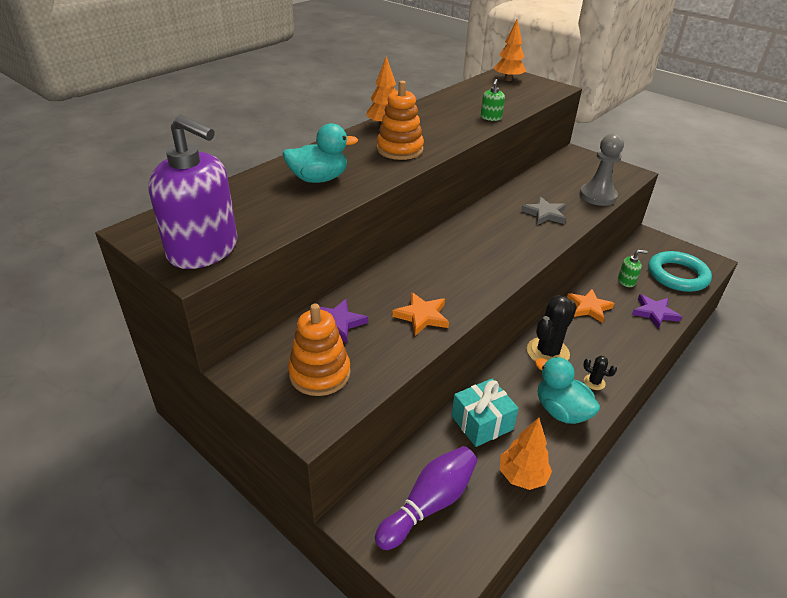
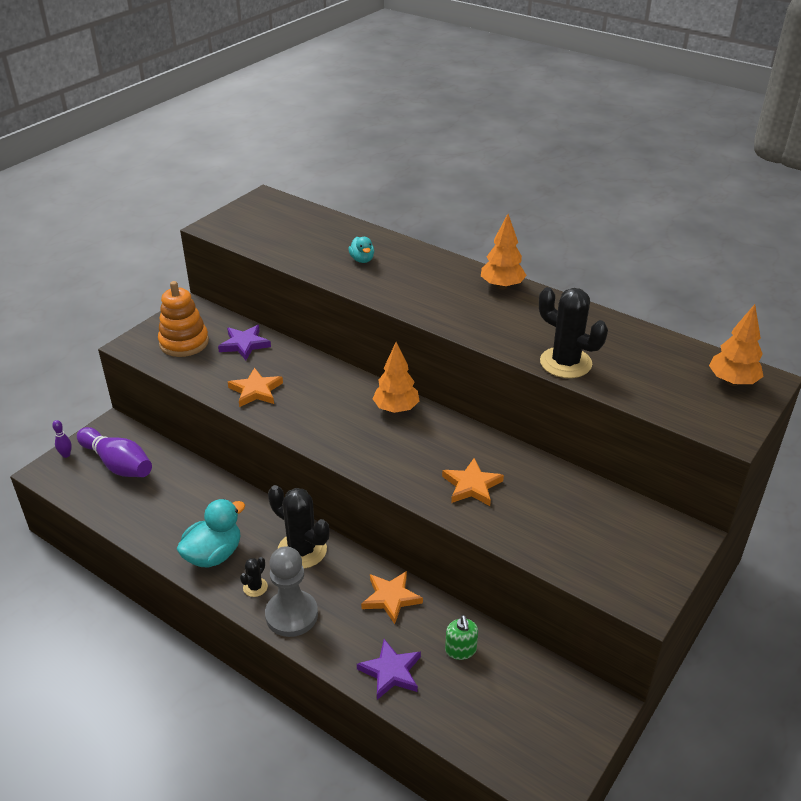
camera: 85 degrees right, 0 degrees up
(203, 250) = (239, 226): purple soap dispenser -> none
(319, 179) = (362, 260): turquoise duck -> turquoise duck, size x0.54
(399, 149) = (442, 299): orange stacking toy -> none
(407, 568) = (66, 455): none -> purple bowling pin
(482, 423) = (201, 495): turquoise gift -> none
(491, 118) = (565, 363): green soap dispenser -> black cactus
(522, 476) = (137, 521): orange tree -> orange tree (396, 409)
(545, 214) = (472, 486): grey star -> orange star
(597, 196) = (542, 546): grey pawn -> grey pawn (291, 615)
(677, 275) = (493, 723): turquoise ring -> none

